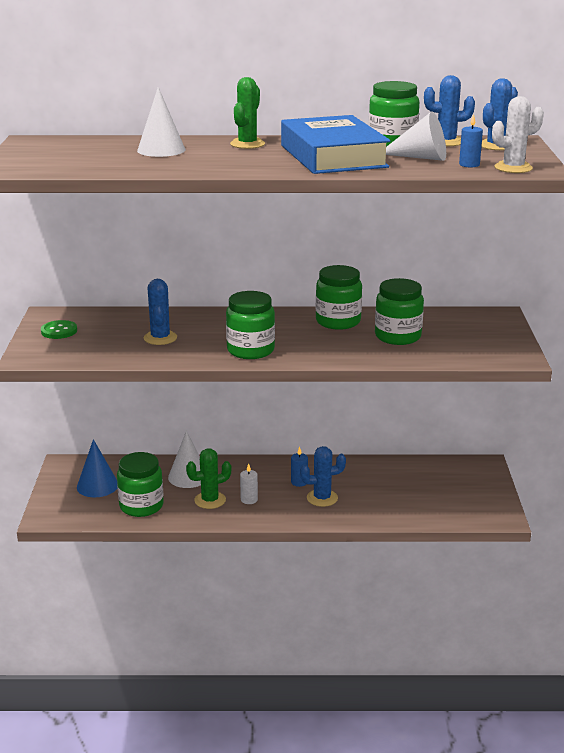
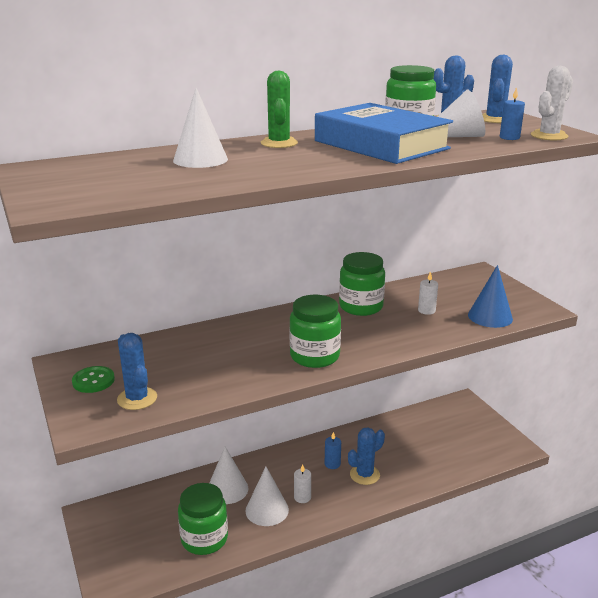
camera: 25 degrees left, 0 degrees up
(97, 485) = (142, 529): blue cone -> blue cone (490, 316)
(160, 338) = (212, 363): blue cactus -> blue cactus (137, 398)
(210, 500) = (267, 510): green cactus -> white cone
(398, 336) = (426, 310): green jar -> white candle

